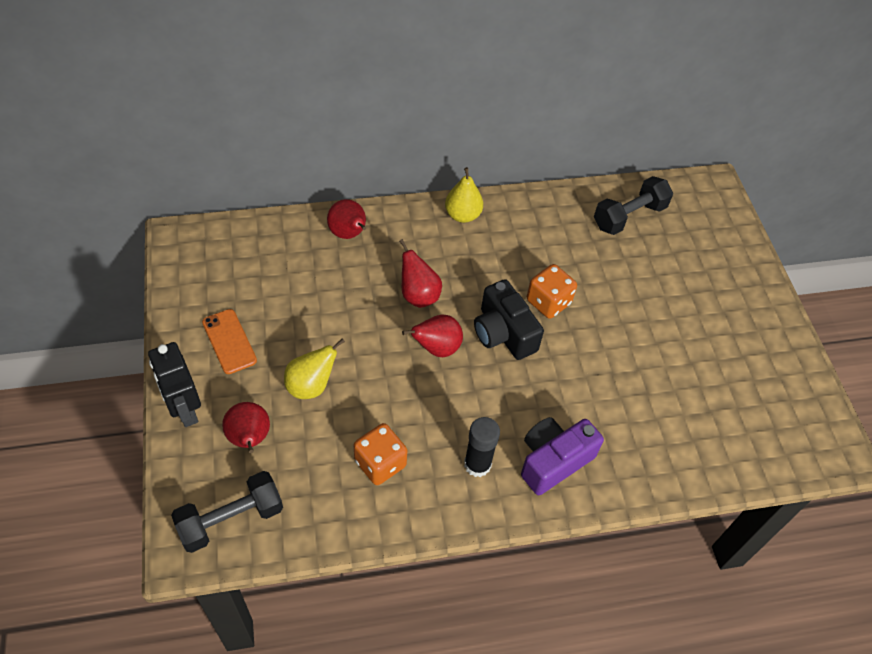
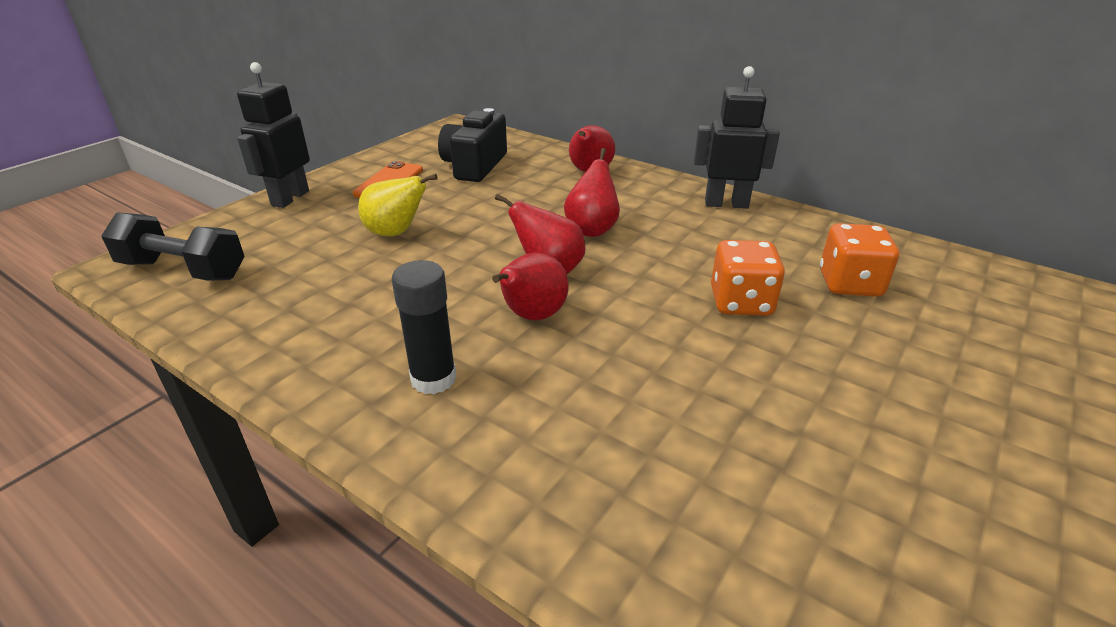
camera: 50 degrees right, 20 degrees down
(250, 439) = (293, 235): red pear -> red pear (532, 316)
(380, 463) = (349, 313): orange dice -> orange dice (849, 284)
(462, 215) = (726, 204): yellow pear -> black robot
(503, 333) = (642, 297): black camera -> black camera (474, 166)
(553, 461) = (526, 441): purple camera -> none
(629, 216) = (972, 290): black dumbbell -> none

